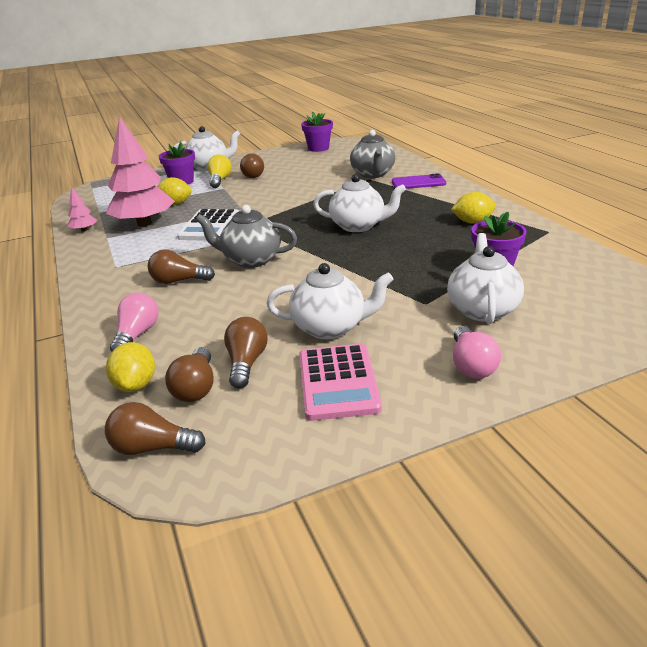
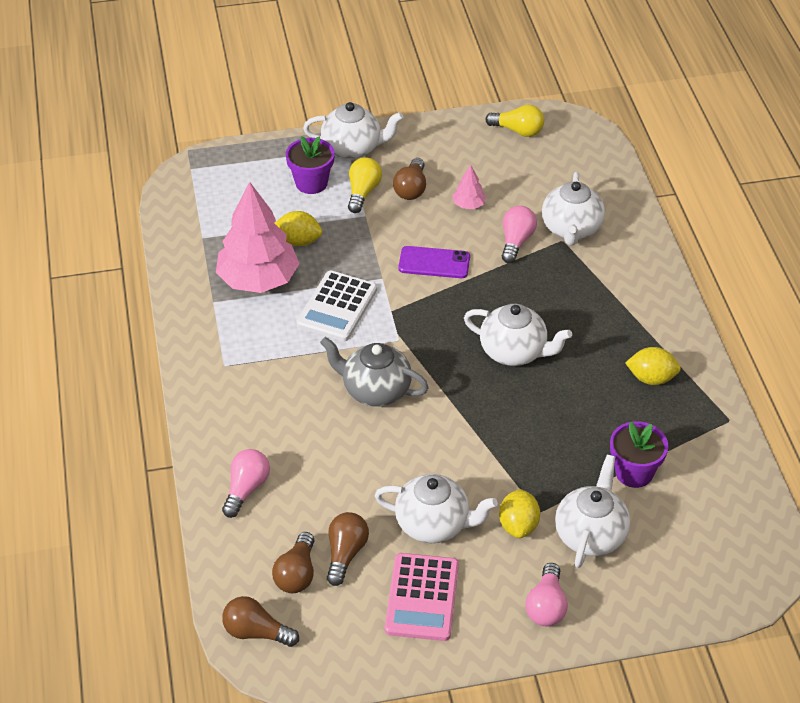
camera: 10 degrees right, 15 degrees up
(84, 230) = (185, 277): pink tree -> pink tree (468, 205)
(136, 385) = (244, 558): yellow lemon -> yellow lemon (518, 525)
(179, 281) = (292, 410): brown light bulb -> none
(318, 148) = (518, 131): purple flower pot -> yellow light bulb
(336, 183) = (516, 241): none -> pink light bulb
(373, 174) = (571, 229): grey teapot -> white teapot
(418, 182) = (623, 268): purple phone -> purple phone (434, 263)

